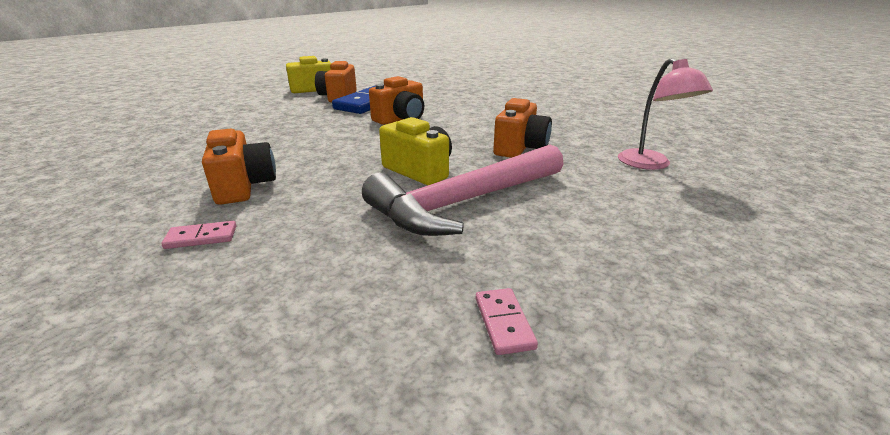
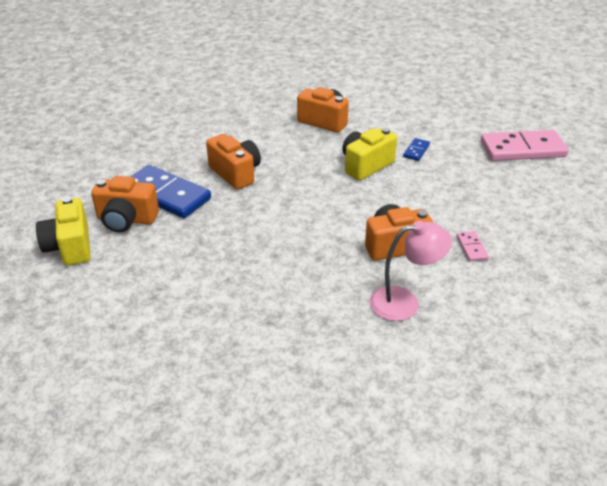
camera: 85 degrees left, 10 degrees up
(464, 202) = (416, 151): pink hammer -> blue domino
(504, 323) = (522, 149): pink domino -> pink domino, size x2.29
(650, 164) = (359, 82): pink lamp -> pink lamp (404, 302)

